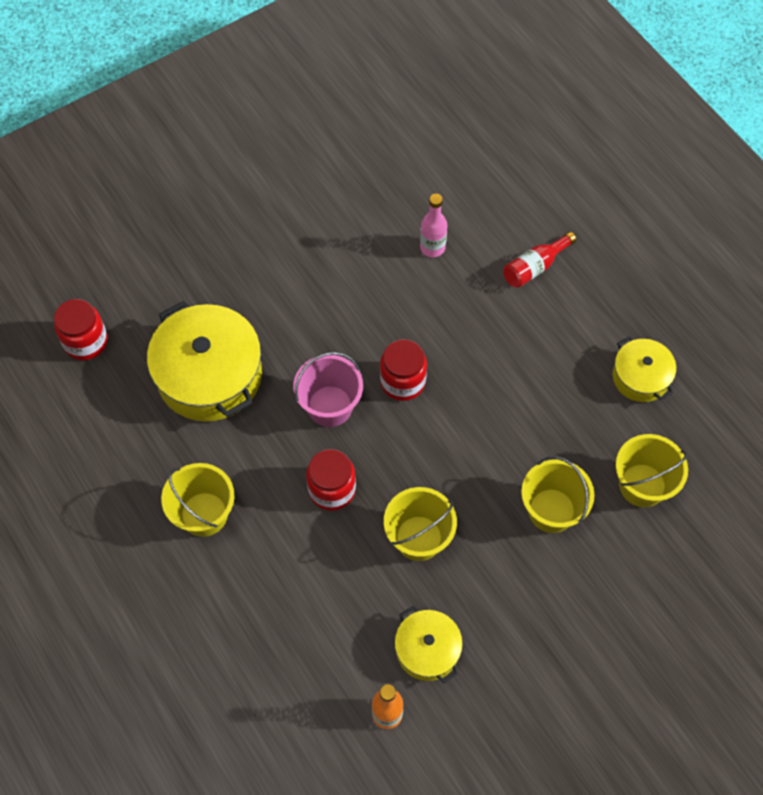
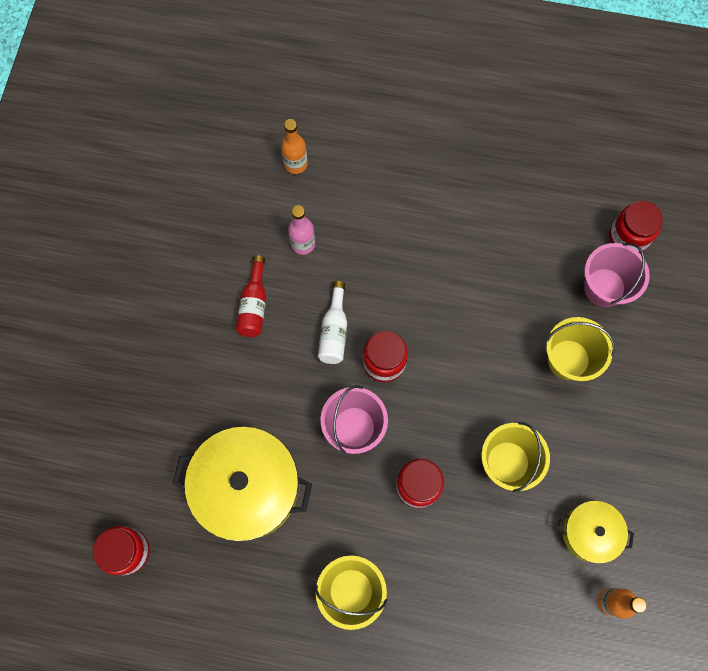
camera: 45 degrees left, 10 degrees up
(389, 327) = (334, 331): none -> white bottle
(488, 188) = (295, 164): none -> orange bottle
(535, 267) = (386, 195): red bottle -> red bottle (254, 305)
(640, 377) = (530, 212): yellow pot -> none
(642, 485) = (604, 287): yellow bucket -> pink bucket
(706, 466) = (628, 237): none -> red jar

